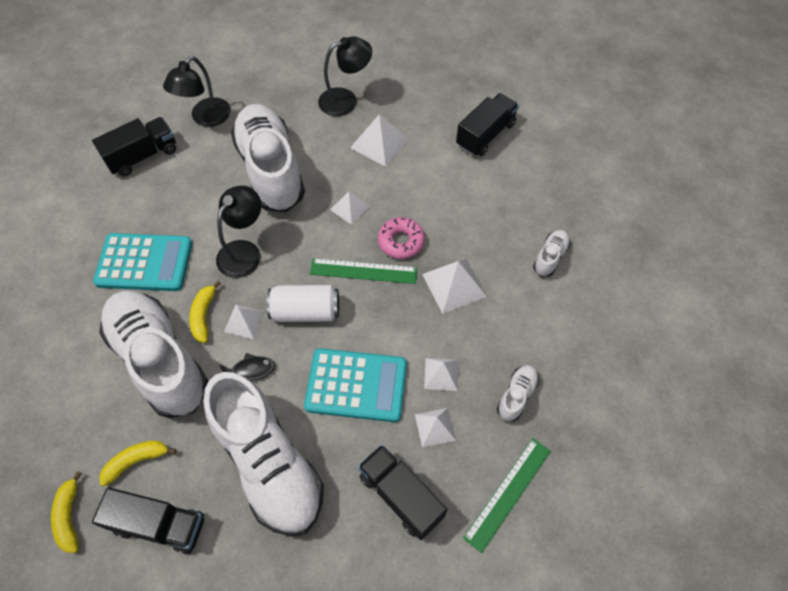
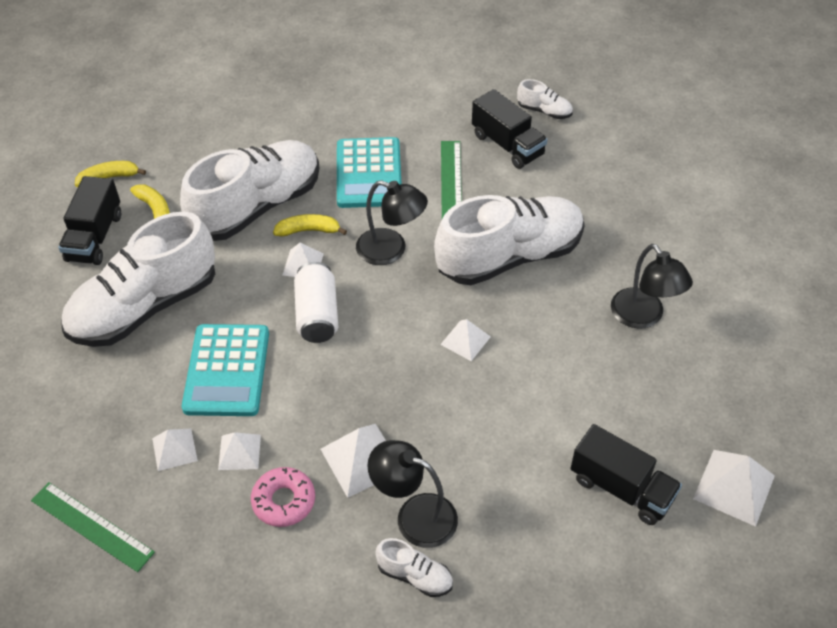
camera: 85 degrees right, 10 degrees down
(206, 118) = (575, 186): black lamp -> black lamp (414, 515)
(250, 370) = (246, 277): black fish -> none
(363, 271) = (374, 363): green ruler -> green ruler (451, 180)
(379, 143) = (576, 361): white pyramid -> white pyramid (734, 487)
(401, 241) = (421, 397): pink donut -> pink donut (284, 501)
(401, 495) = (100, 422): black truck -> none
(516, 396) = (209, 534): white shoe -> white shoe (544, 111)

